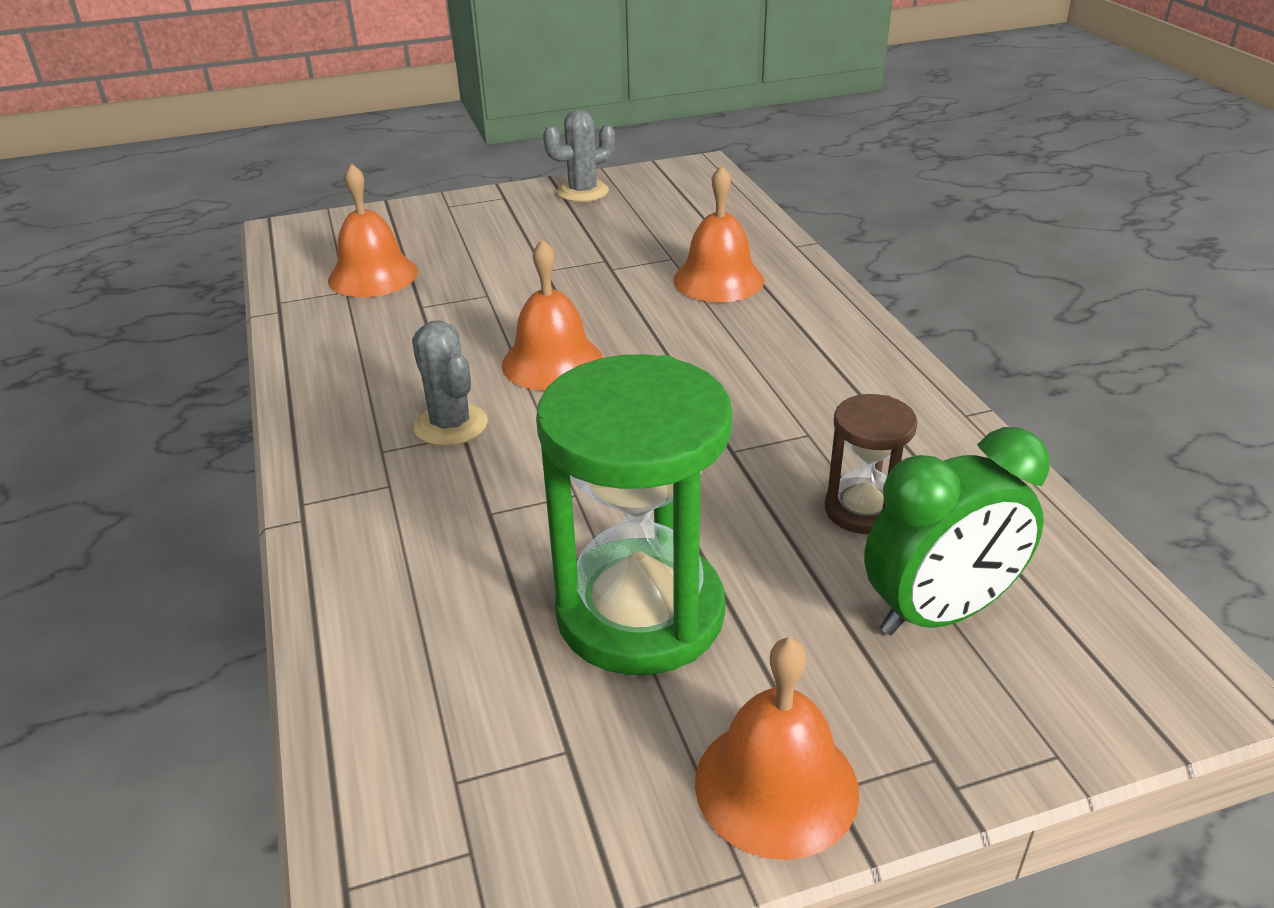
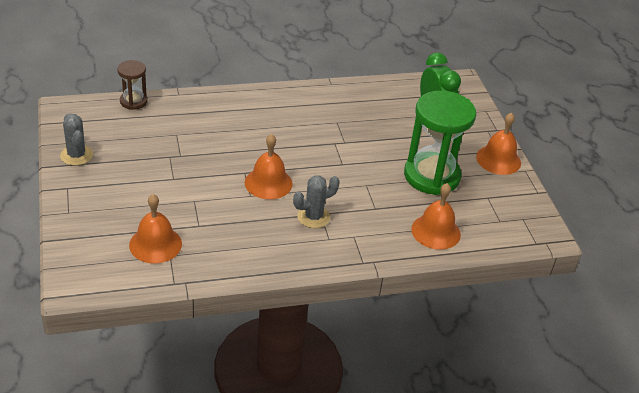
camera: 90 degrees left, 5 degrees up
(718, 280) = (206, 123): orange bell -> orange bell (436, 231)
(863, 510) = (384, 119): brown hourglass -> brown hourglass (133, 101)

